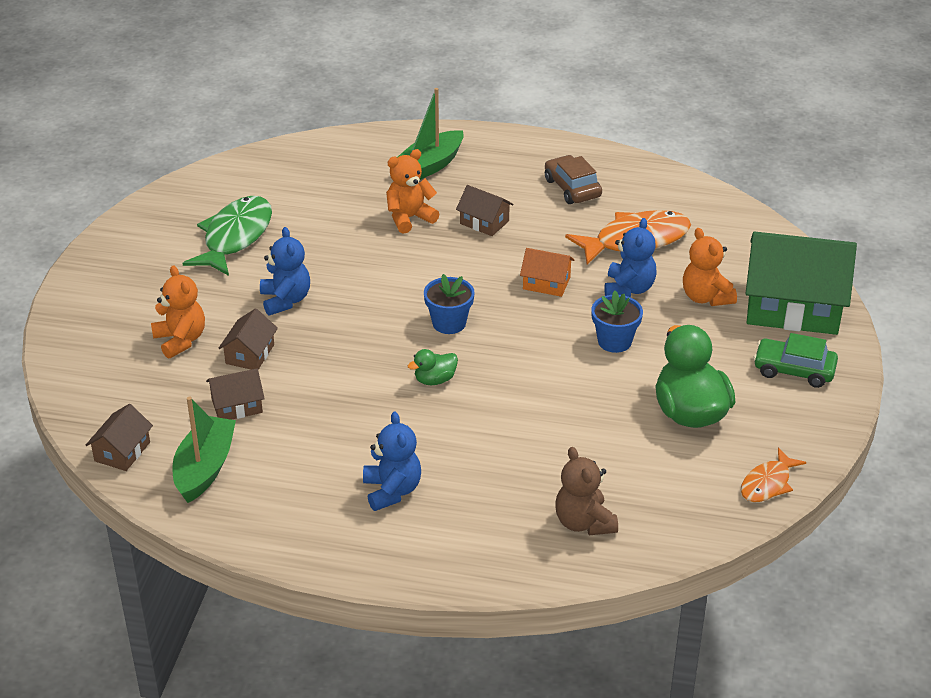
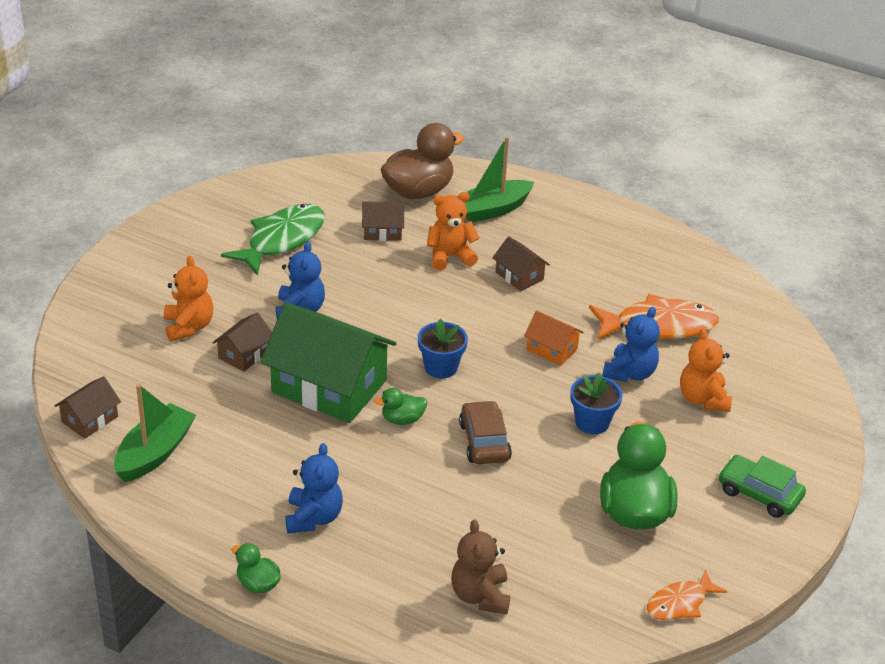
camera: 15 degrees right, 0 degrees up
(237, 406) = (210, 401): brown house -> brown house (382, 231)
(349, 163) = (418, 191): none -> brown duck
(367, 565) = (258, 584): none -> green duck
(572, 188) = (619, 260): brown car -> brown car (484, 441)
(793, 307) = (787, 429): green house -> green house (329, 386)

